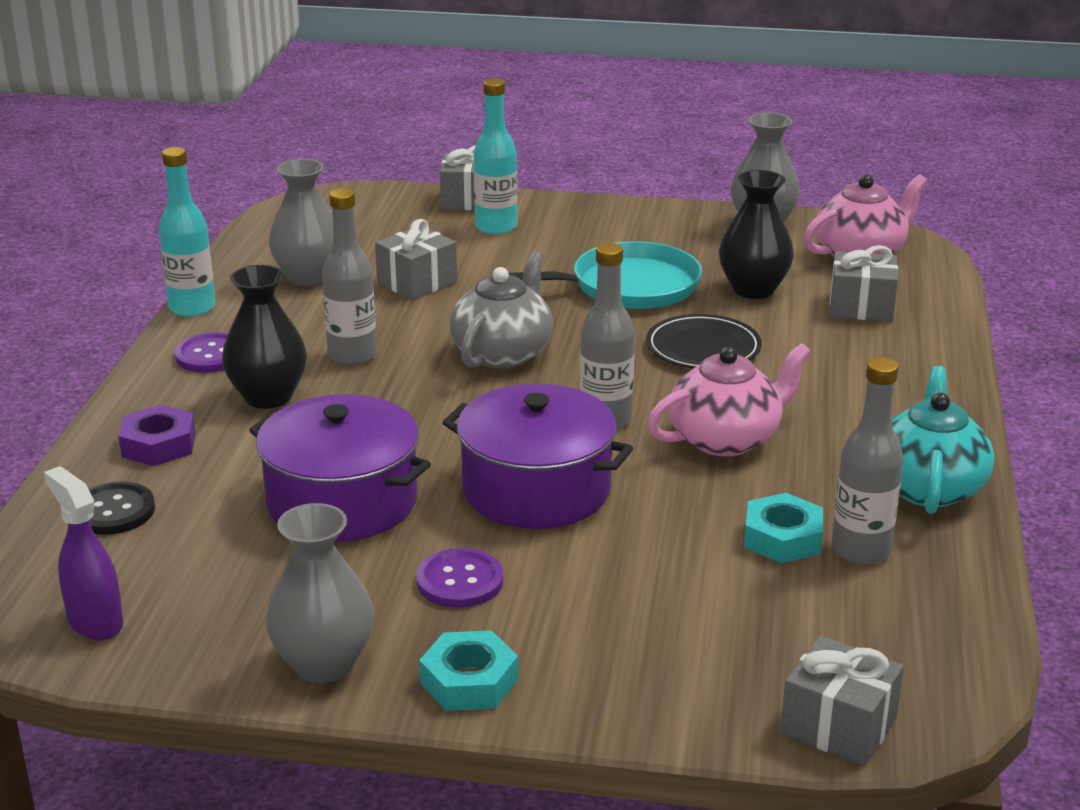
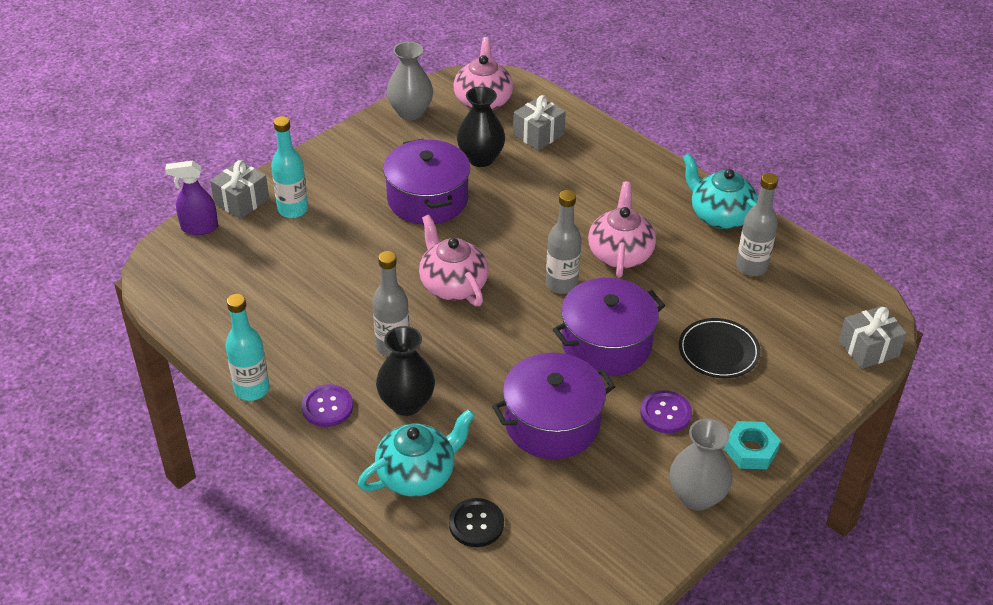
camera: 55 degrees left, 15 degrees up
(95, 622) = (586, 574): purple spray bottle -> purple spray bottle (199, 228)
(159, 445) = (417, 474): purple nut -> turquoise teapot
(308, 277) = (268, 319): grey vase -> none
(417, 282) = (329, 277): grey gift -> none
(503, 353) = (452, 285): grey teapot -> pink teapot
(628, 286) = (427, 199): turquoise pan -> purple pot
(703, 348) = (524, 211): black plate -> black plate (718, 351)
(782, 538) = (721, 285): turquoise nut -> none

